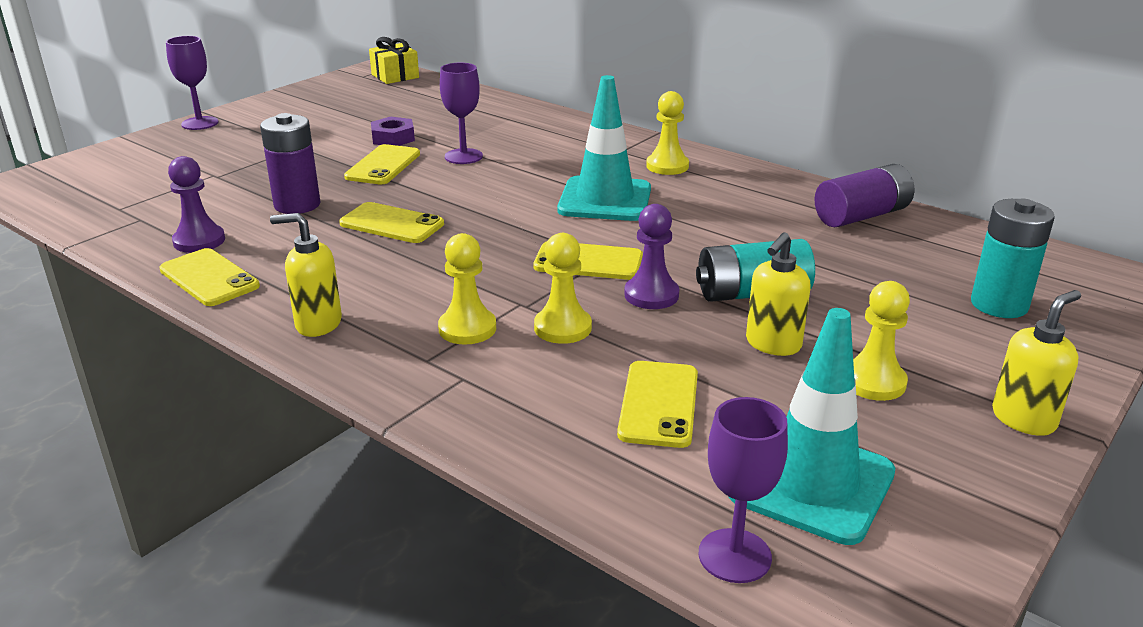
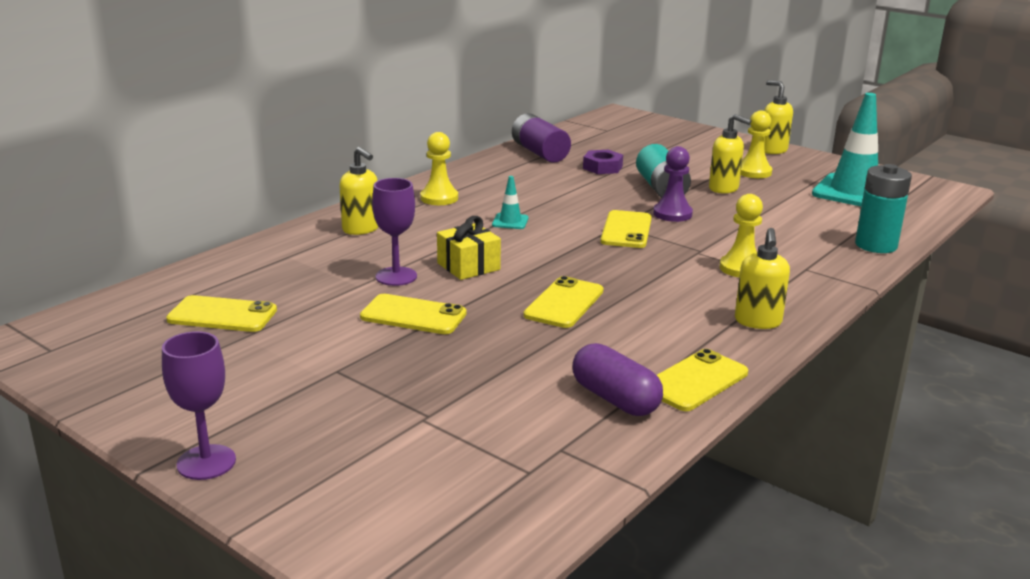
camera: 90 degrees left, 5 degrees down
(199, 241) = (615, 399): purple pawn -> purple capsule
(297, 205) = (519, 354): purple battery -> none
(393, 138) = (327, 314): purple nut -> purple nut (602, 167)
(395, 76) = (71, 326): yellow gift -> yellow gift (468, 266)
(562, 328) = (727, 240): yellow pawn -> none
(573, 139) = (361, 229): none -> yellow soap dispenser
(605, 200) = (510, 221): turquoise traffic cone -> turquoise traffic cone, size x0.44
(659, 404) = (804, 218): yellow phone -> yellow phone (222, 315)
(734, 556) = (920, 210): purple goblet -> none
(999, 305) = (658, 139): turquoise battery -> turquoise battery (876, 245)

